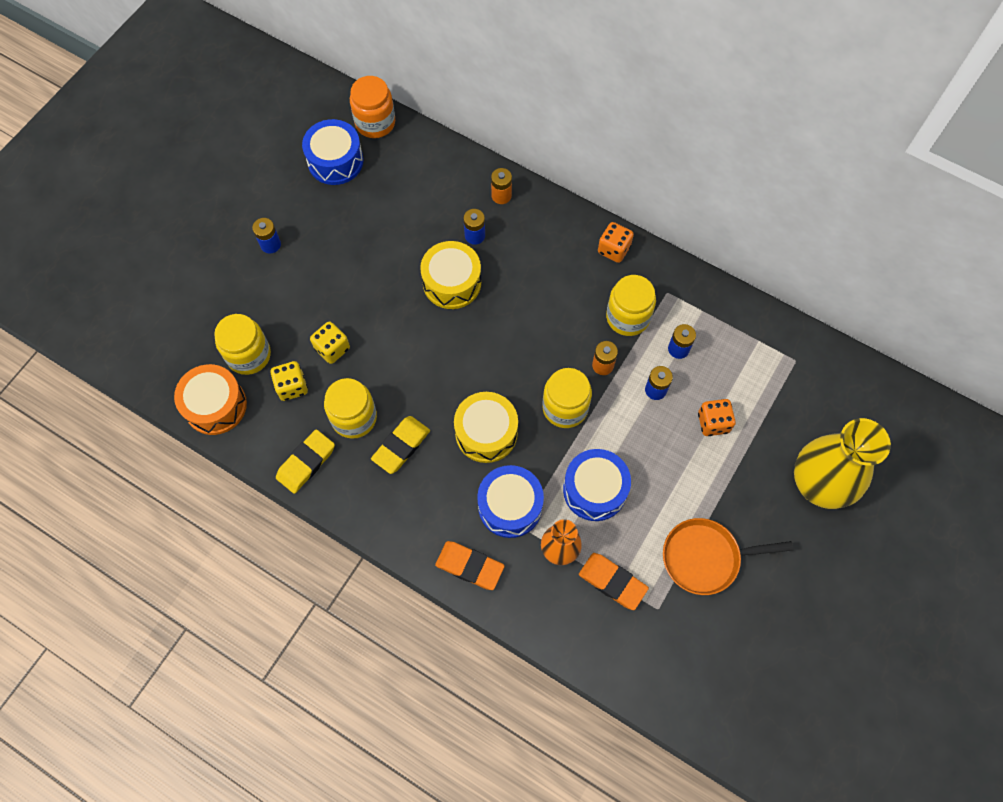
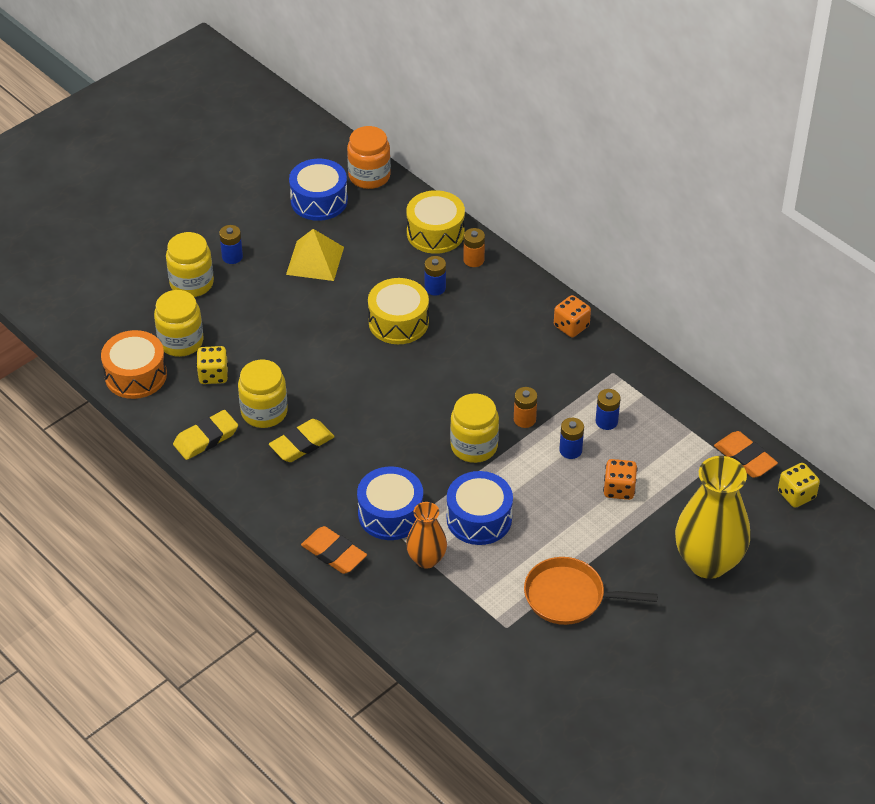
camera: 15 degrees right, 20 degrees down
(332, 348) = (262, 352): yellow dice -> yellow dice (796, 495)
(351, 231) = (315, 260): none -> yellow pyramid
(486, 433) = (388, 450): yellow drum -> yellow drum (435, 233)
(612, 582) = (469, 596): orange eraser -> orange eraser (745, 458)
(627, 317) = (564, 385): yellow jar -> yellow jar (191, 283)

